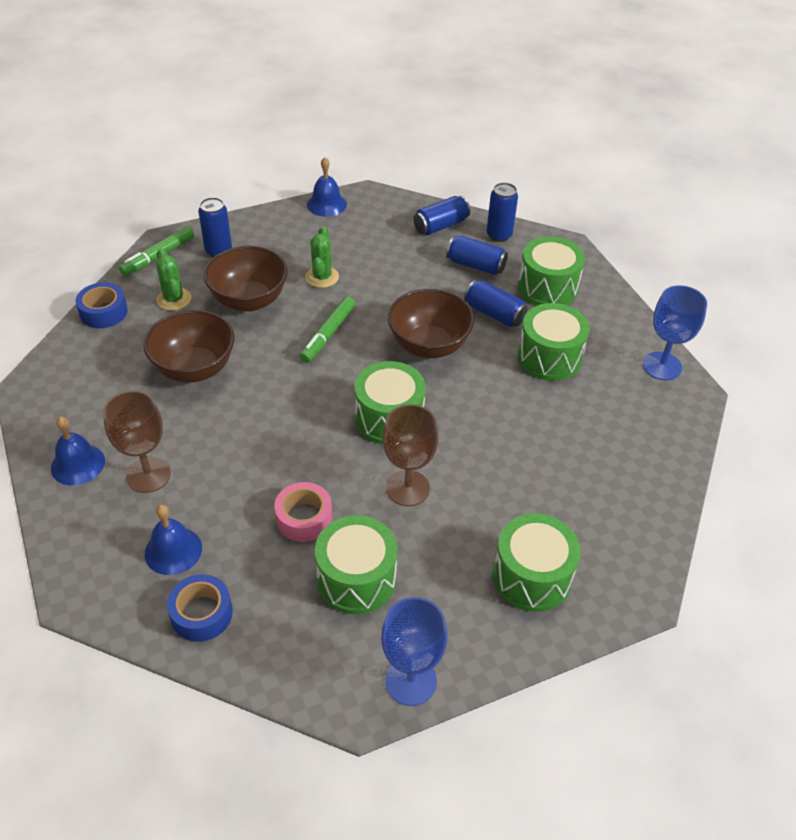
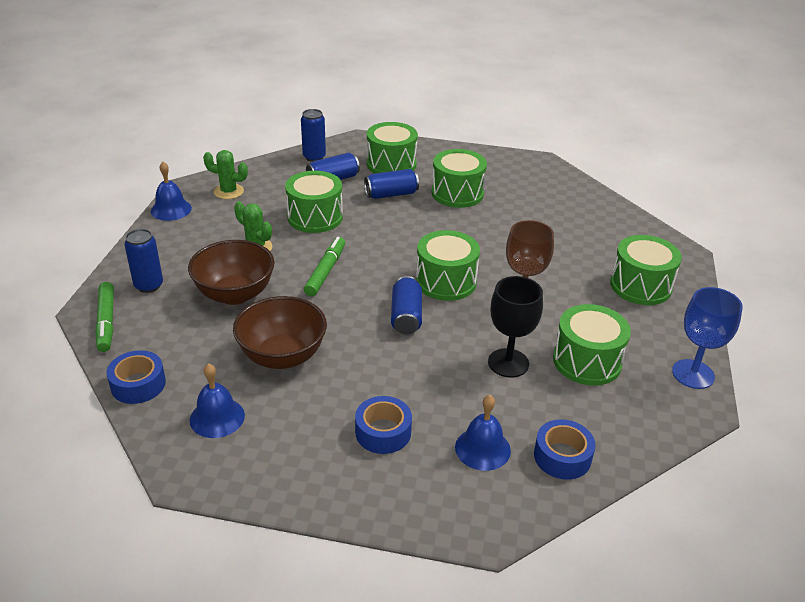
camera: 55 degrees left, 10 degrees down
(78, 464) = (325, 474): blue bell -> blue bell (217, 417)
(148, 475) = (383, 432): brown goblet -> blue tape
(174, 299) = (178, 335): green cactus -> green cactus (228, 191)
(304, 518) = (508, 363): pink tape -> black goblet
(328, 334) = (325, 271): green marker -> green marker turned 135 degrees counterclockwise
(402, 286) = (315, 217): none -> green drum
(429, 346) = (391, 233): brown bowl -> none
(440, 225) = (271, 174): blue can -> blue can (406, 316)
(662, 366) = (508, 160): blue goblet -> none

